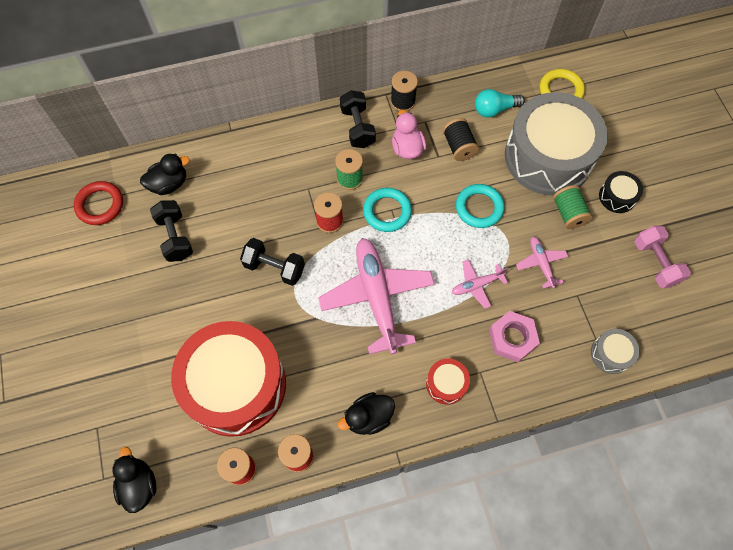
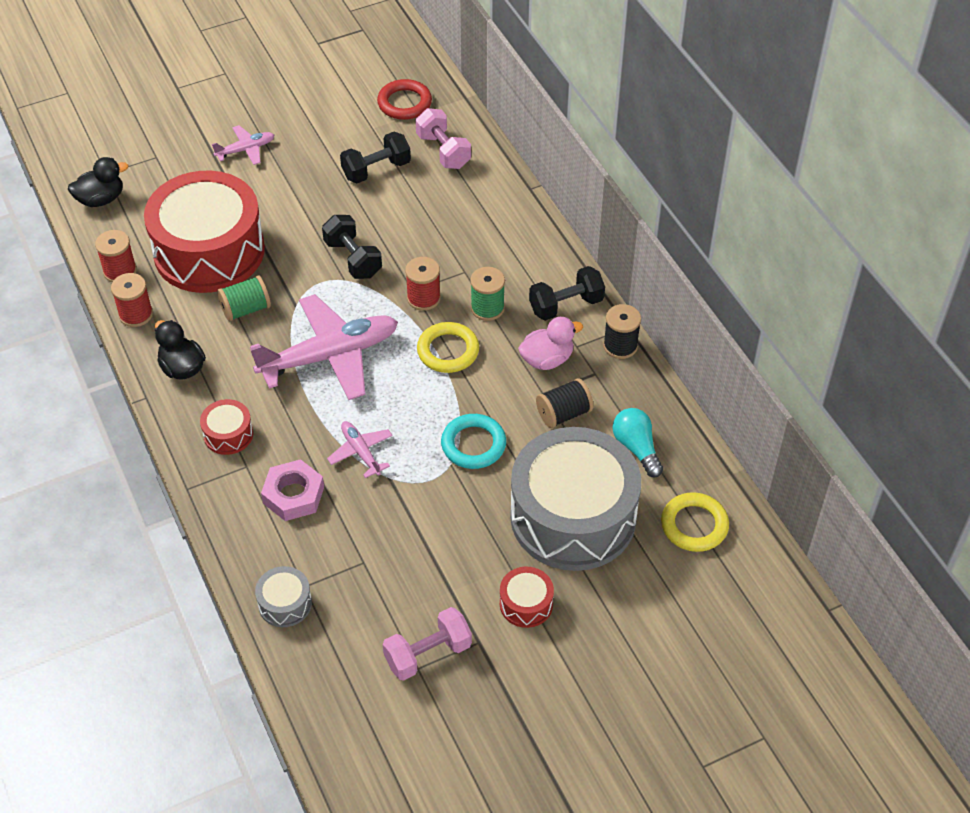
camera: 80 degrees right, 15 degrees down
(169, 184) = (443, 151): black duck -> pink dumbbell
(274, 268) = (353, 259): black dumbbell -> black dumbbell turned 45 degrees counterclockwise
(387, 211) = (448, 351): turquoise ring -> yellow ring
(541, 263) = (403, 519): pink plane -> pink plane (246, 149)
(568, 213) = (486, 546): green spool -> green spool (246, 309)
(617, 196) = (526, 604): black drum -> red drum

